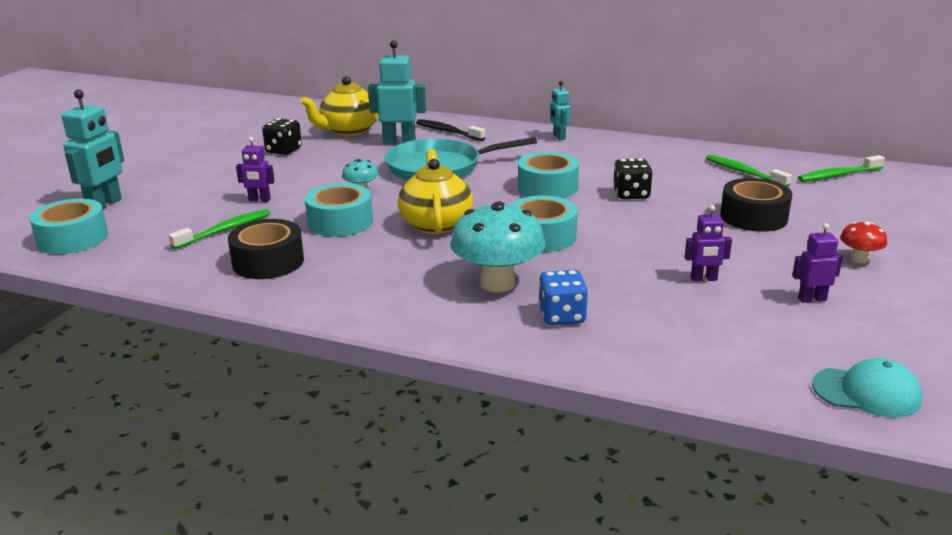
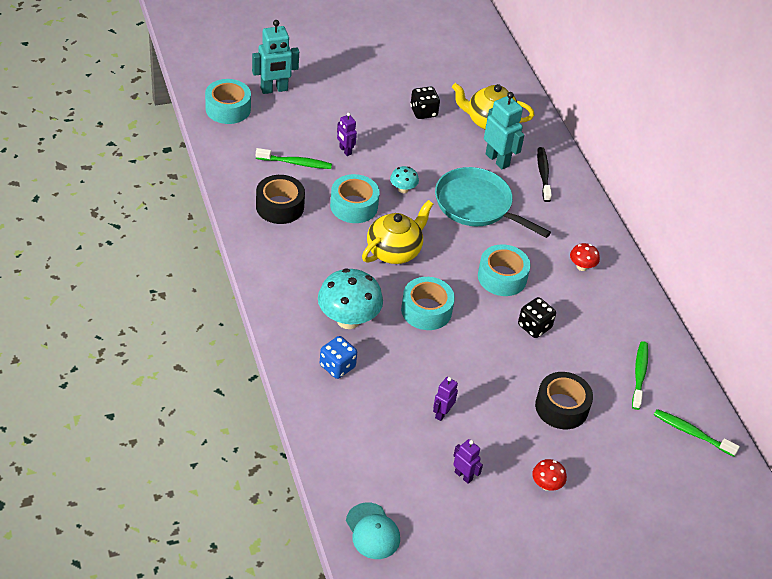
camera: 45 degrees right, 20 degrees up
(559, 137) = (599, 239): turquoise robot -> none
(581, 153) = (582, 266): none -> red mushroom
(704, 279) = (442, 413): purple robot -> purple robot turned 75 degrees clockwise

